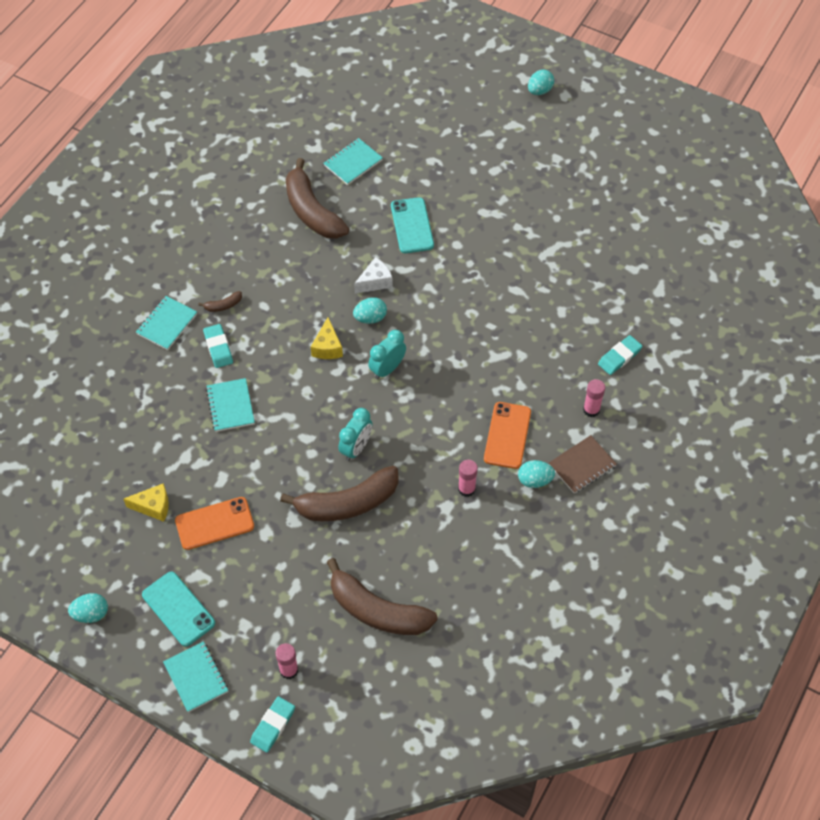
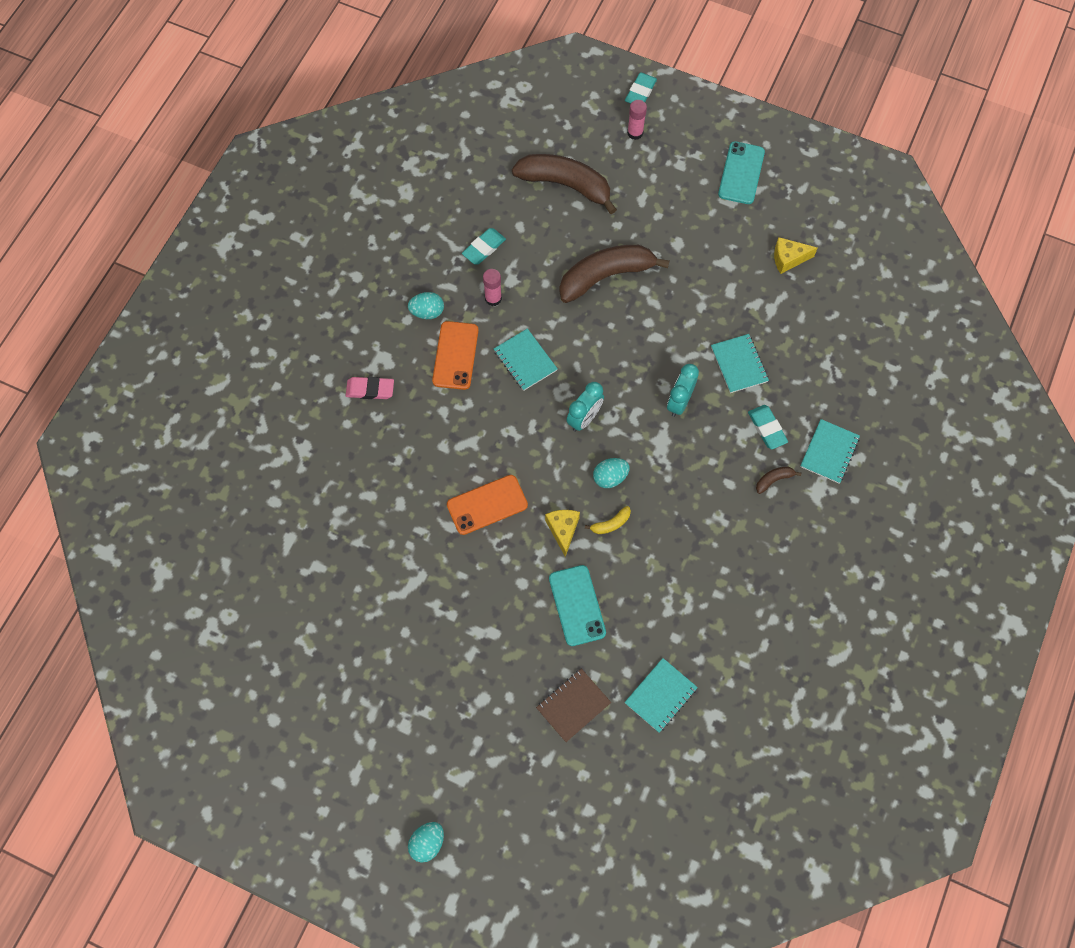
camera: 175 degrees right, 10 degrees up
(91, 614) = (816, 163): turquoise egg -> none
(178, 609) = (741, 173): turquoise phone -> turquoise phone turned 60 degrees clockwise
(196, 677) = (712, 122): turquoise notebook -> turquoise notebook (525, 360)
(214, 523) = (727, 248): orange phone -> orange phone (487, 505)
(312, 211) = (699, 616): brown banana -> none
(327, 347) = (651, 438): yellow cheese -> yellow cheese (563, 530)
(356, 448) = (605, 331): turquoise clock -> turquoise clock (679, 402)
(375, 282) = (610, 524): white cheese -> yellow banana
(582, 465) = (380, 330): brown notebook -> brown notebook (573, 705)
(591, 410) = (370, 389): pink glue stick -> pink eraser
(619, 357) = (338, 452): turquoise eraser -> turquoise eraser (484, 248)

